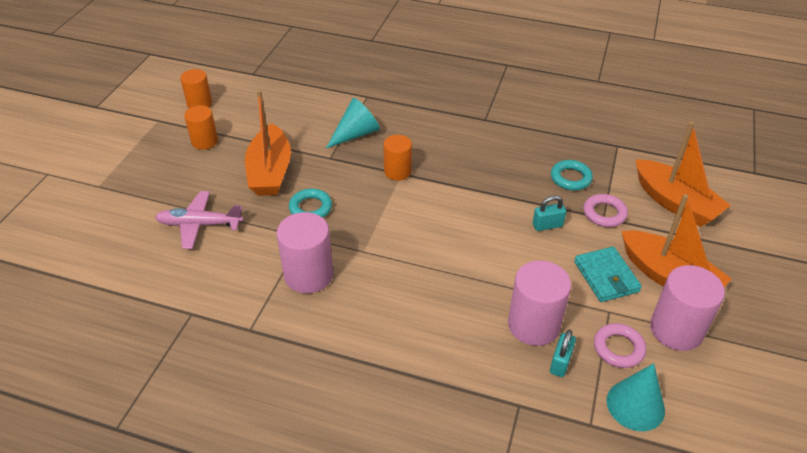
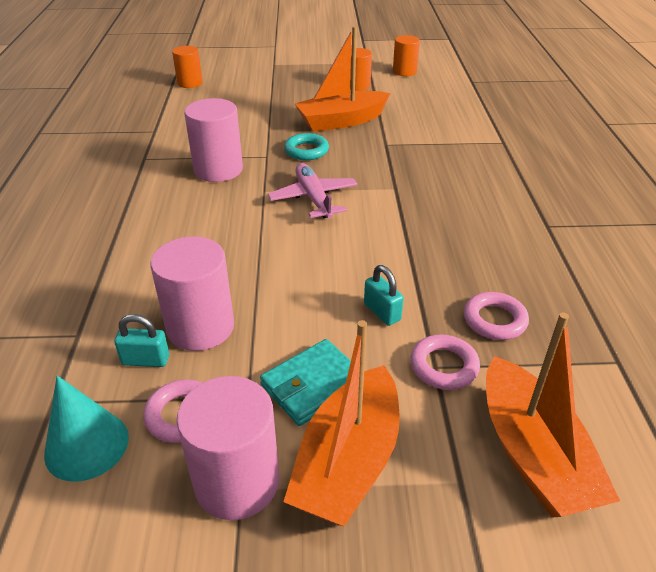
camera: 70 degrees right, 5 degrees down
(199, 225) = (254, 109): pink plane -> pink plane (313, 198)
(356, 134) = (434, 149): turquoise cone -> none
(397, 171) = (396, 185): orange cylinder -> orange cylinder (190, 83)
(570, 178) = (494, 320): turquoise ring -> pink ring
(675, 203) = (533, 454): orange boat -> orange boat turned 45 degrees counterclockwise

